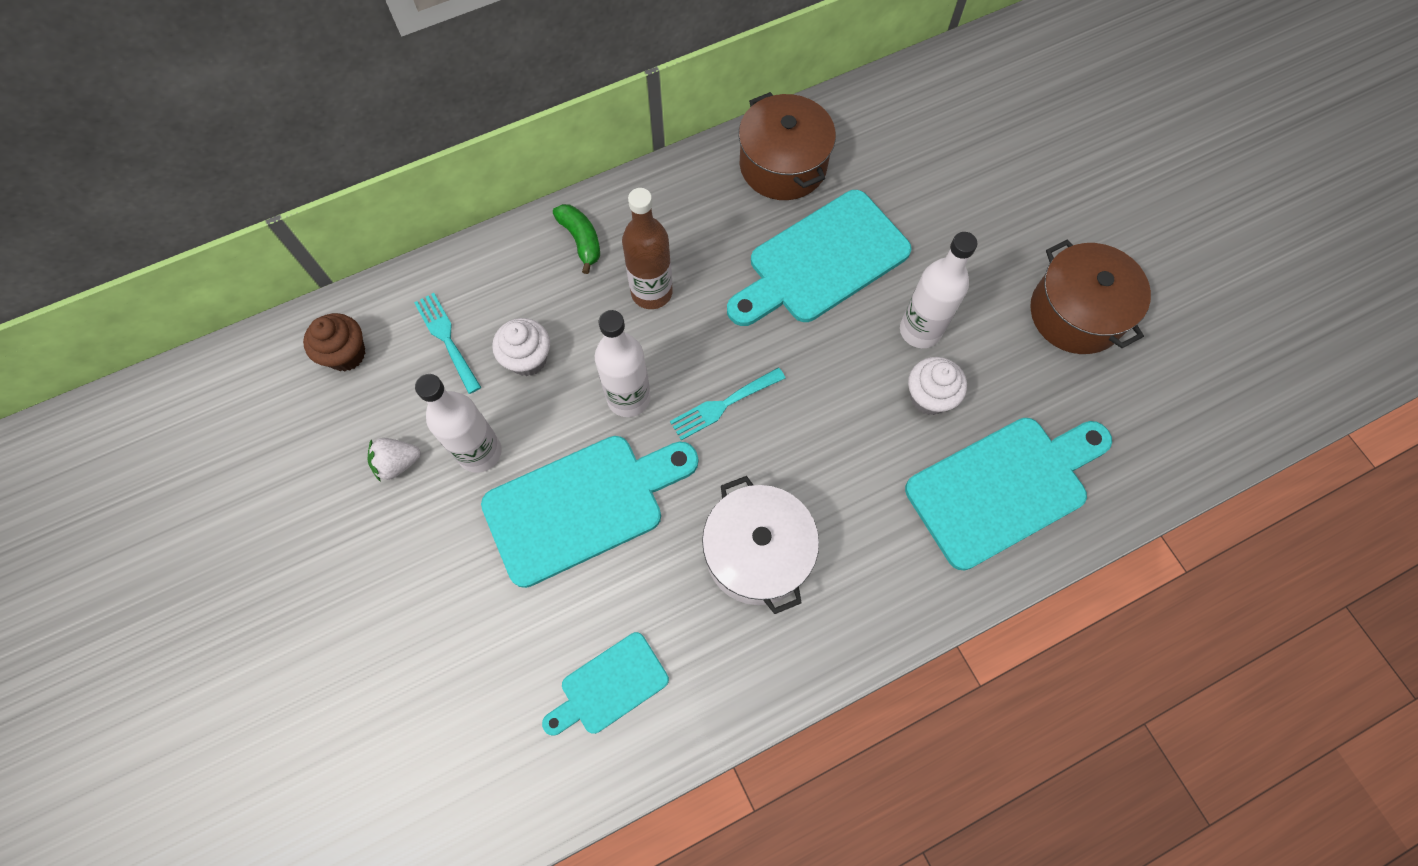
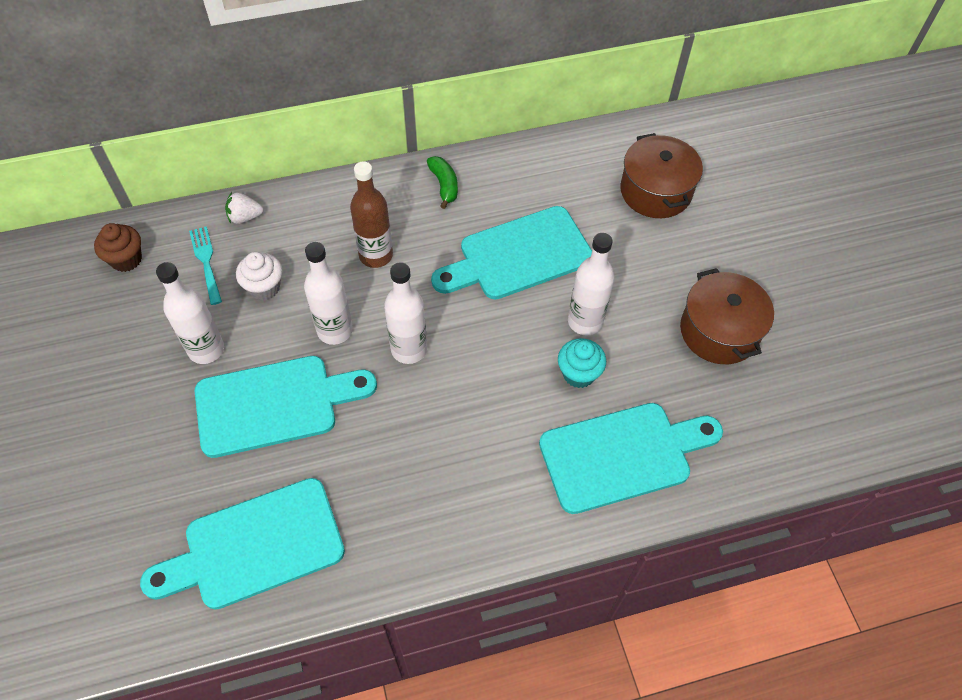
camera: 10 degrees right, 10 degrees down
(397, 463) = (140, 346): white strawberry -> white strawberry (245, 217)
(581, 240) = (331, 208): green banana -> green banana (444, 185)
(609, 686) = (255, 546): turquoise cutting board -> turquoise cutting board, size x1.81
(723, 405) = (409, 349): turquoise fork -> white bottle
(757, 553) = (404, 467): white pot -> none
(783, 165) = (507, 179): brown pot -> brown pot (655, 191)
(929, 397) = (578, 374): white cupcake -> turquoise cupcake

